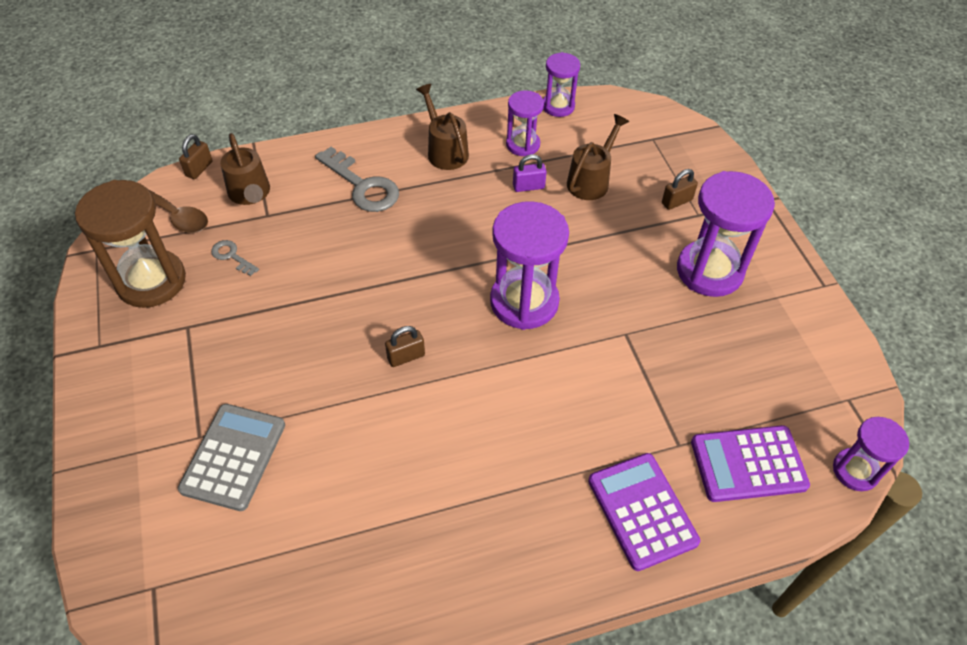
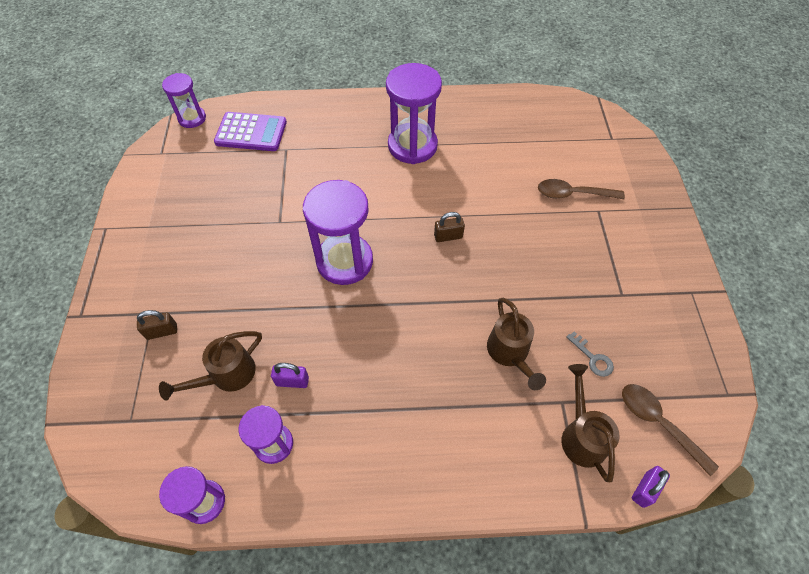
camera: 165 degrees left, 5 degrees up
(151, 281) = (663, 346): brown hourglass -> none
(199, 169) = (644, 489): brown padlock -> purple padlock
(233, 457) = (573, 194): grey calculator -> brown spoon
(362, 185) = (462, 421): grey key -> none
(445, 151) = (362, 454): brown watering can -> brown watering can (510, 353)
(642, 511) = (327, 123): purple calculator -> none
(709, 271) = (183, 257): purple hourglass -> purple hourglass (412, 146)

